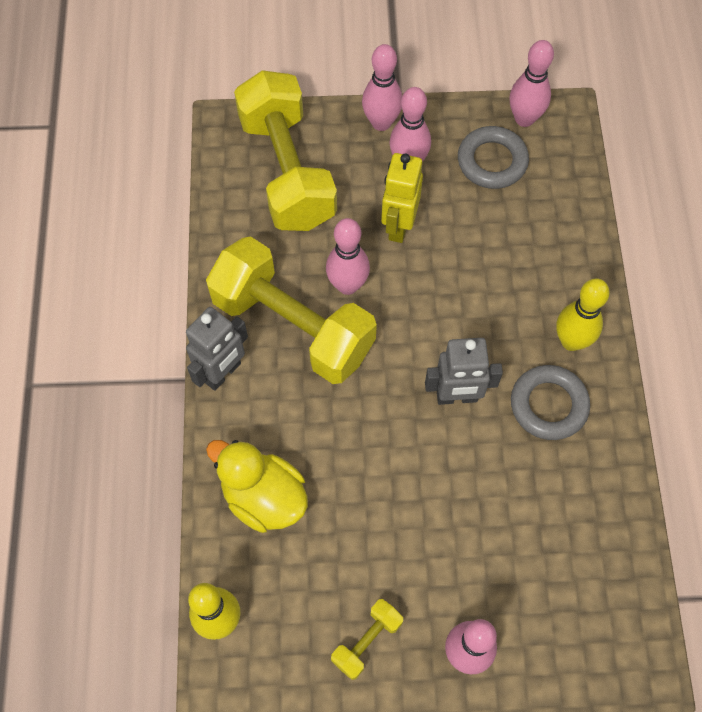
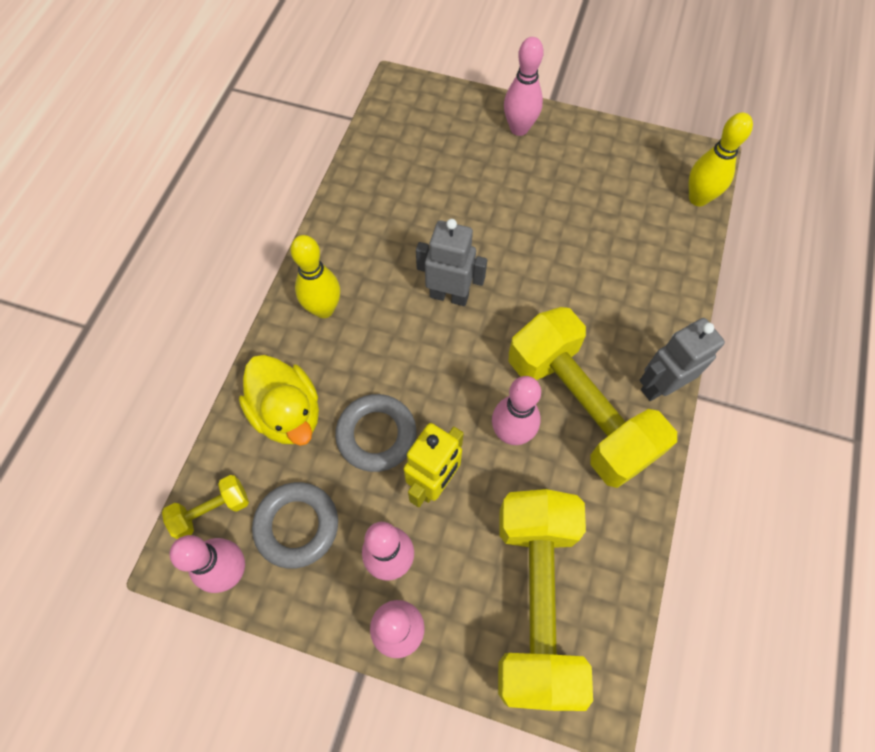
camera: 160 degrees left, 0 degrees up
(264, 497) = (644, 270): yellow duck -> yellow duck (288, 413)
(367, 641) = (589, 155): yellow dumbbell -> yellow dumbbell (211, 511)
(548, 405) = (373, 264): grey ring -> grey ring (376, 435)

